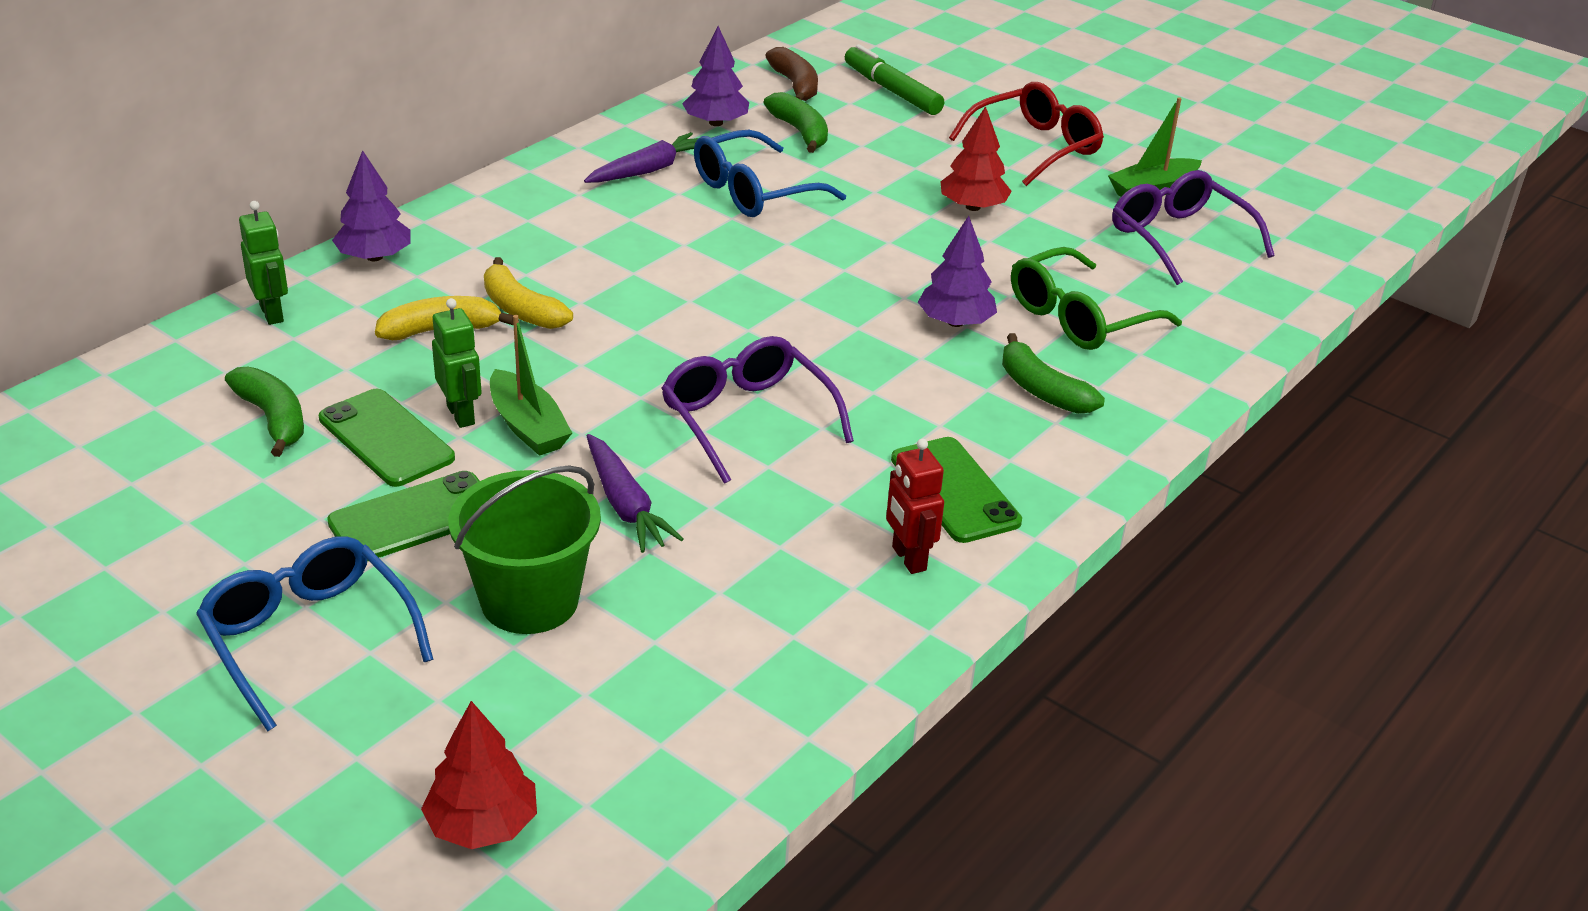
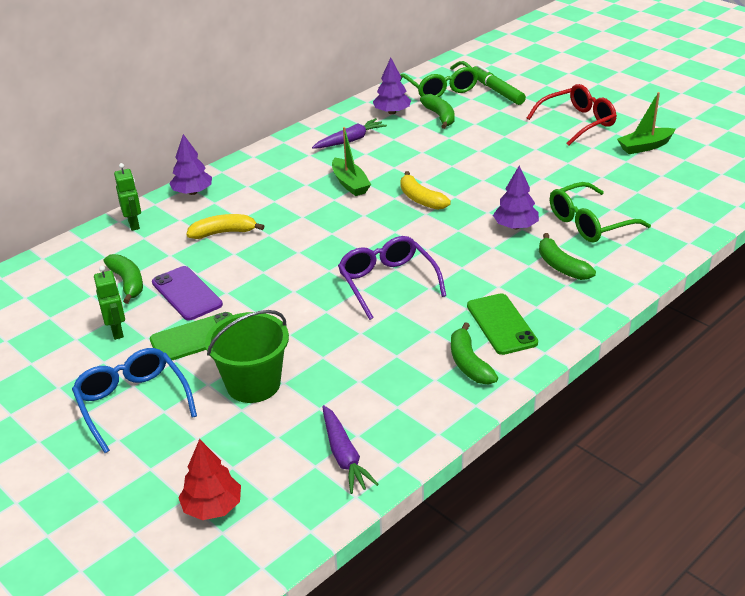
camera: 10 degrees right, 0 degrees up
(386, 438) = (186, 293): green phone -> purple phone
(461, 415) = (229, 280): green robot -> green robot (117, 331)
(521, 309) = (269, 221): yellow banana -> yellow banana (420, 199)
(528, 426) = (264, 287): green boat -> green boat (350, 184)
(625, 505) = (313, 331): purple carrot -> purple carrot (344, 456)
(753, 191) = (408, 152): blue glasses -> none
(795, 85) = (441, 89): brown banana -> green glasses
(908, 559) = (469, 363): red robot -> green banana
(973, 207) = (535, 158): red tree -> none
(1178, 238) = (656, 175): purple glasses -> none

